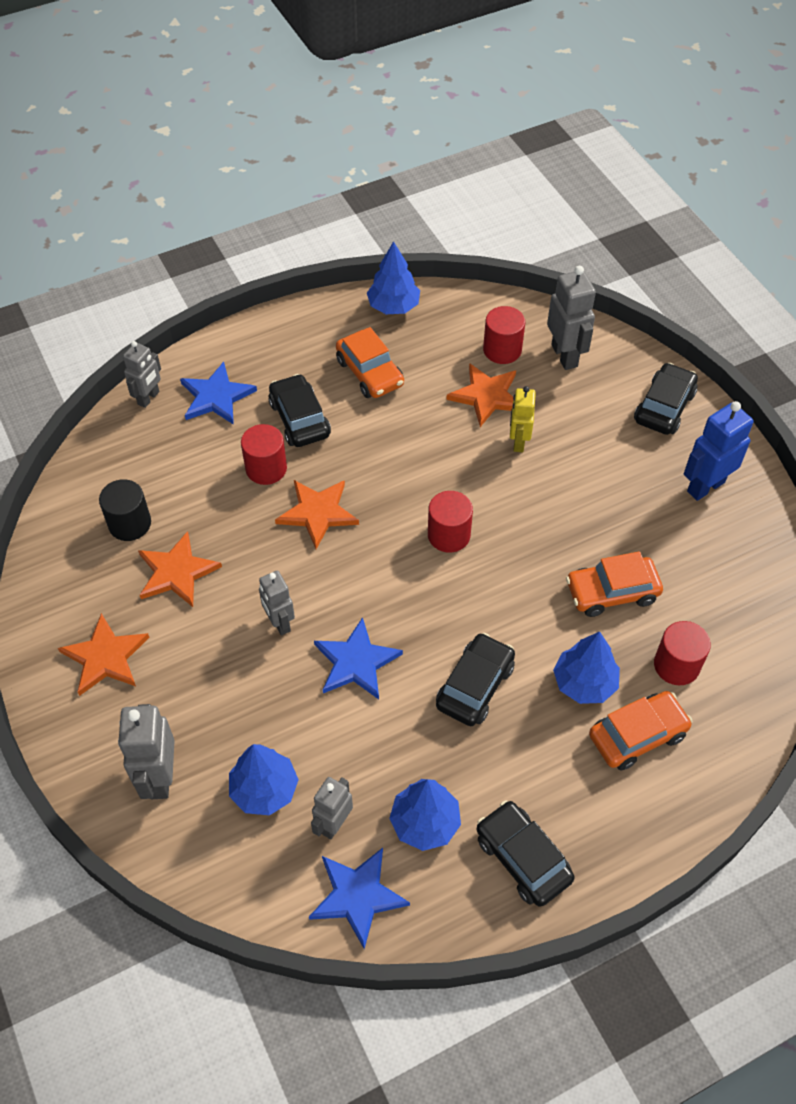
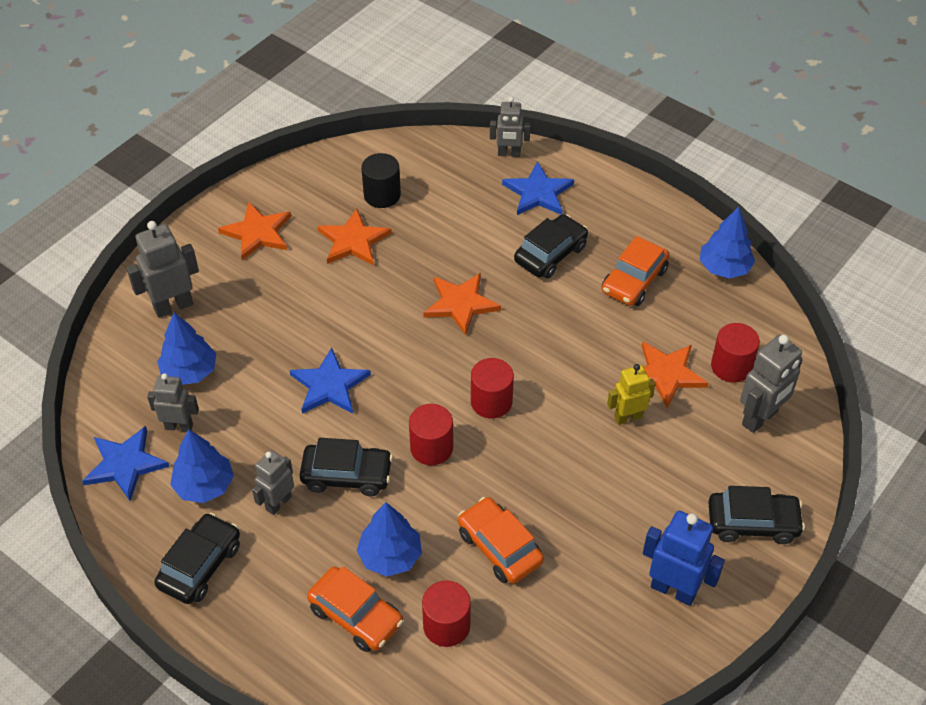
camera: 65 degrees right, 5 degrees down
(266, 468) = (485, 253): red cylinder -> red cylinder (431, 448)
(279, 623) = (340, 322): grey robot -> grey robot (278, 503)

